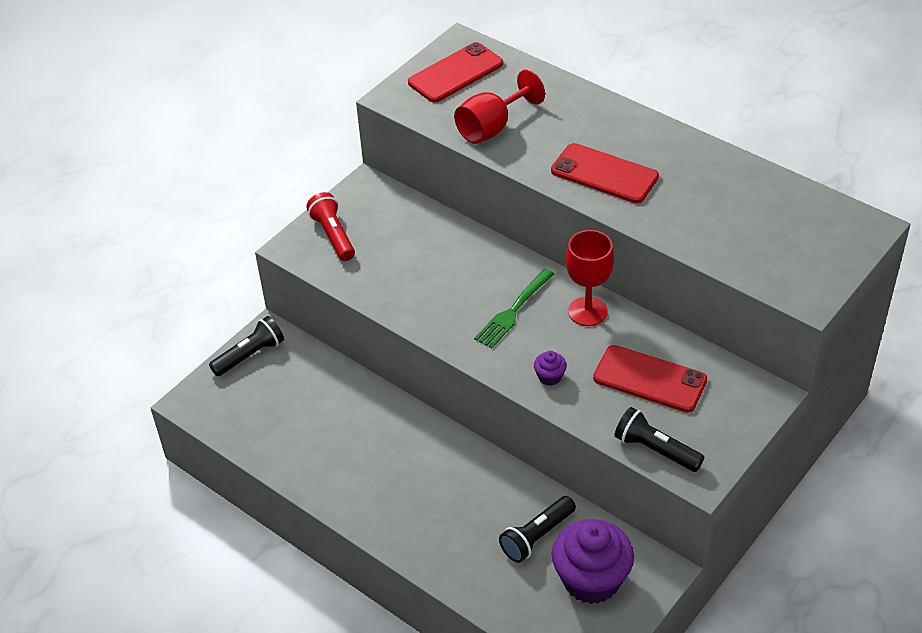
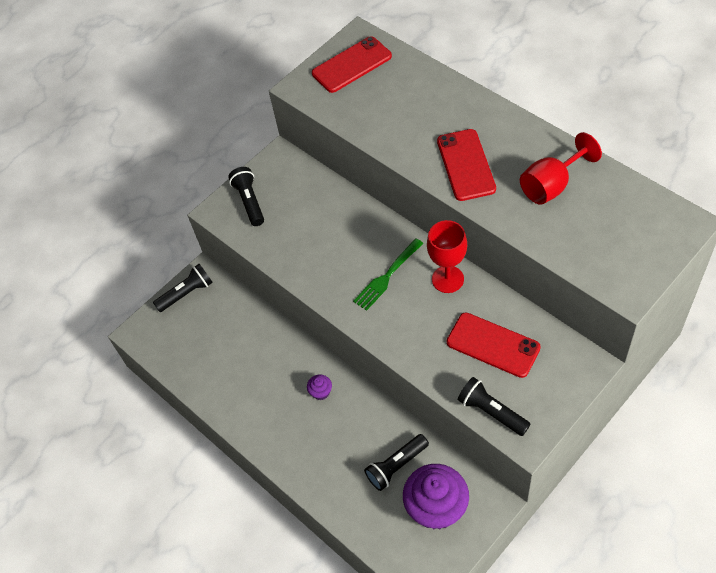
camera: 10 degrees right, 10 degrees up
(333, 235) = (249, 201): red flashlight -> black flashlight
(492, 128) = (376, 118): red goblet -> red goblet (551, 185)
(550, 377) = (411, 339): purple cupcake -> purple cupcake (321, 392)
(604, 174) = (465, 165): red phone -> red phone turned 45 degrees clockwise

